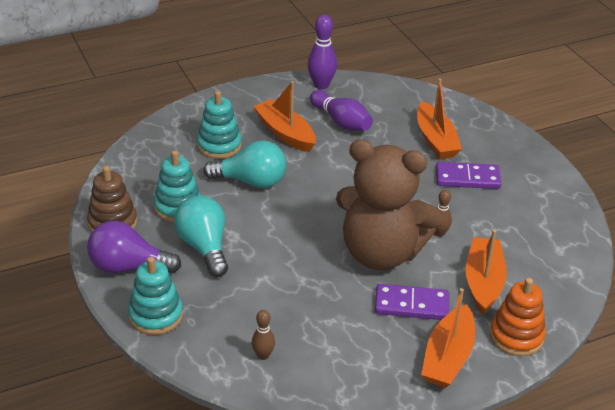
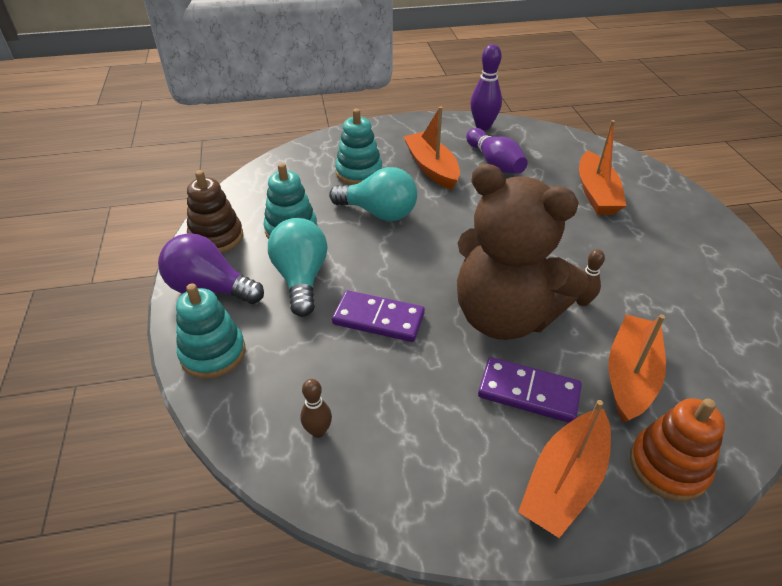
camera: 15 degrees right, 5 degrees up
(467, 178) = (627, 240): purple domino -> purple domino (378, 319)

